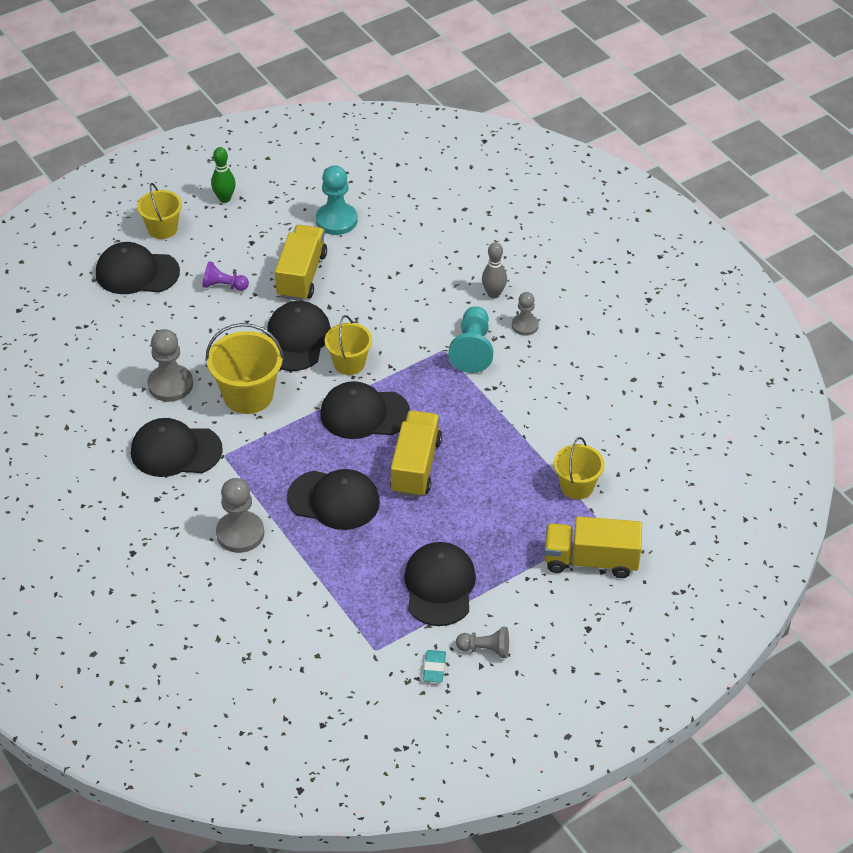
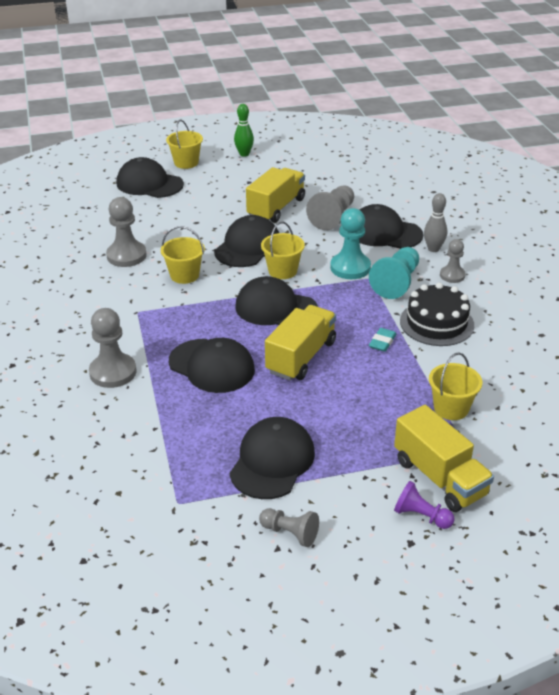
camera: 20 degrees right, 10 degrees down
(176, 451) = (100, 300): black cap -> black cap (384, 233)
(224, 286) = (210, 203): purple pawn -> purple pawn (421, 516)
(248, 395) = (184, 275): yellow bucket -> yellow bucket, size x0.64
(336, 220) = (324, 180): turquoise pawn -> turquoise pawn (350, 268)
(370, 274) = (333, 217): none -> grey pawn
(434, 668) = (227, 537): turquoise eraser -> turquoise eraser (382, 342)
(530, 391) = (436, 323): none -> black cake
(591, 560) = (439, 477): yellow truck -> yellow truck turned 150 degrees counterclockwise

